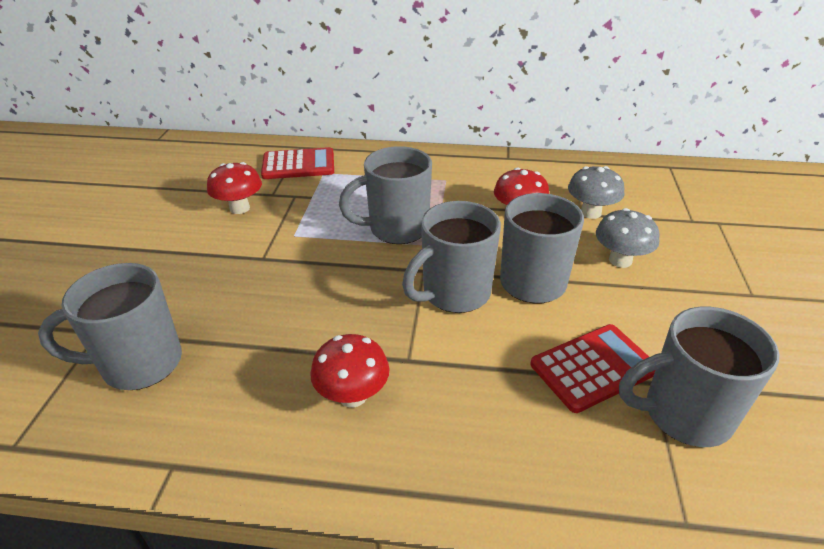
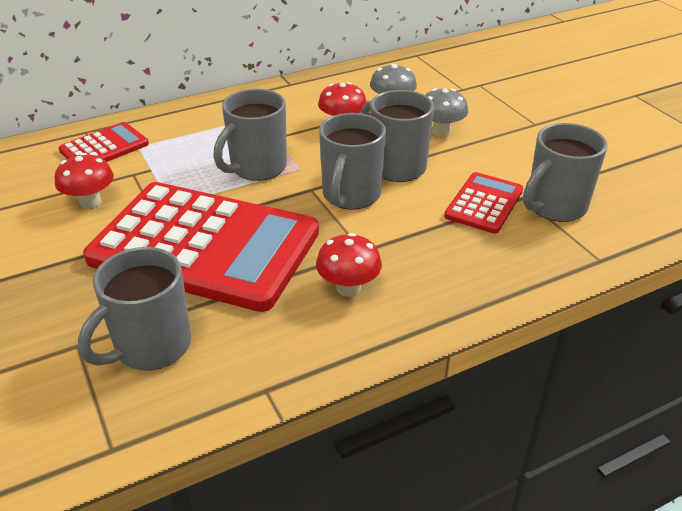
camera: 35 degrees left, 0 degrees up
(278, 287) = (205, 246): none -> red calculator

